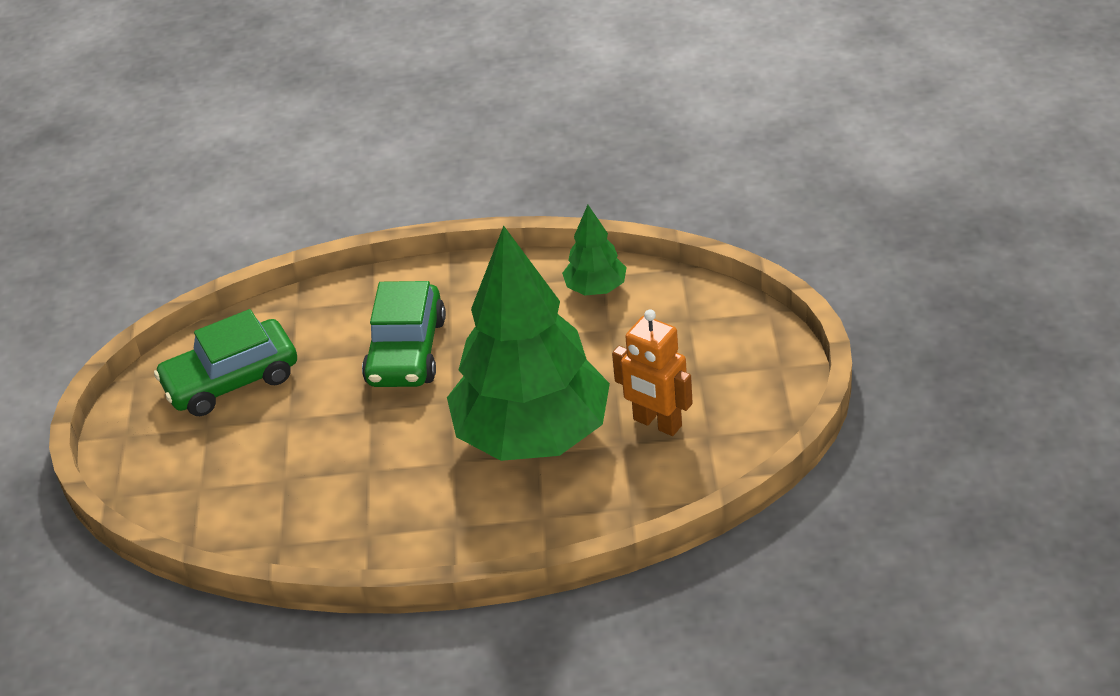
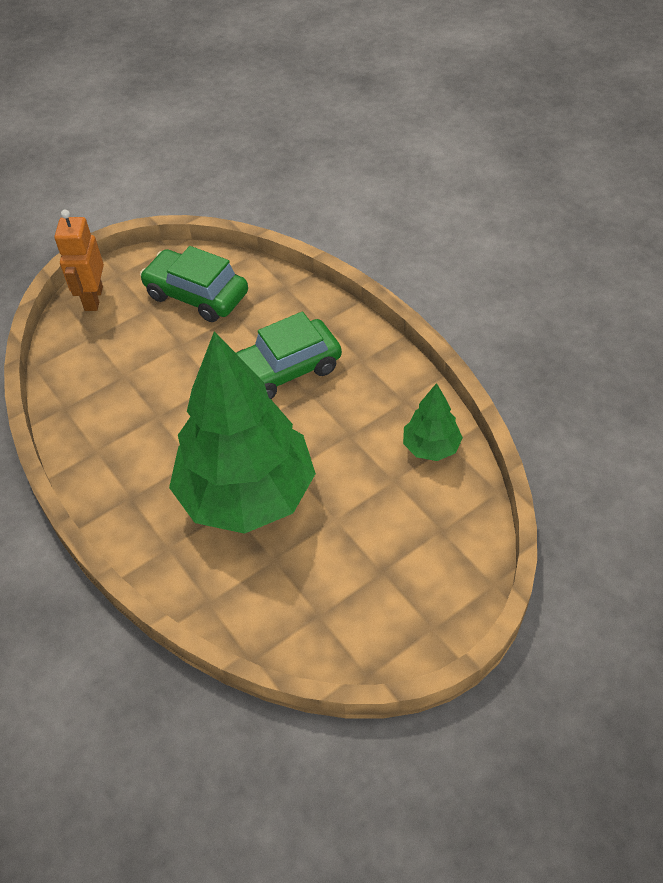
camera: 55 degrees right, 10 degrees up
(657, 423) = (309, 571): orange robot -> orange robot (93, 298)

